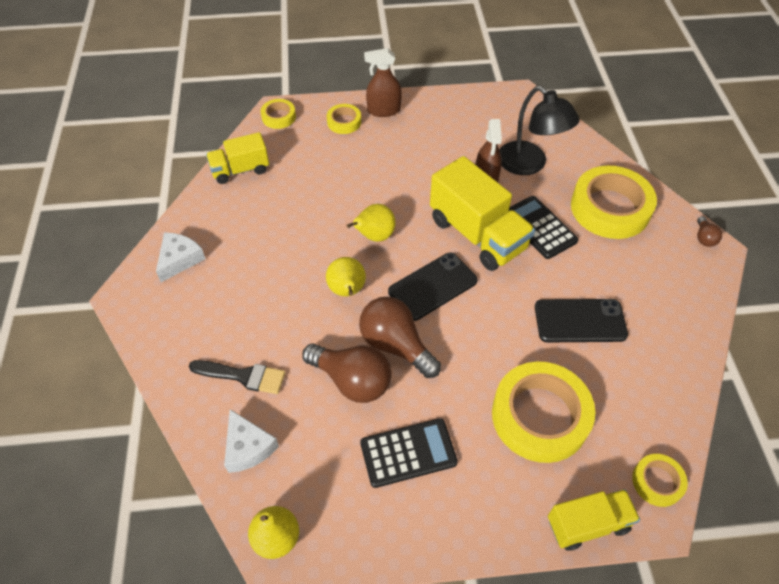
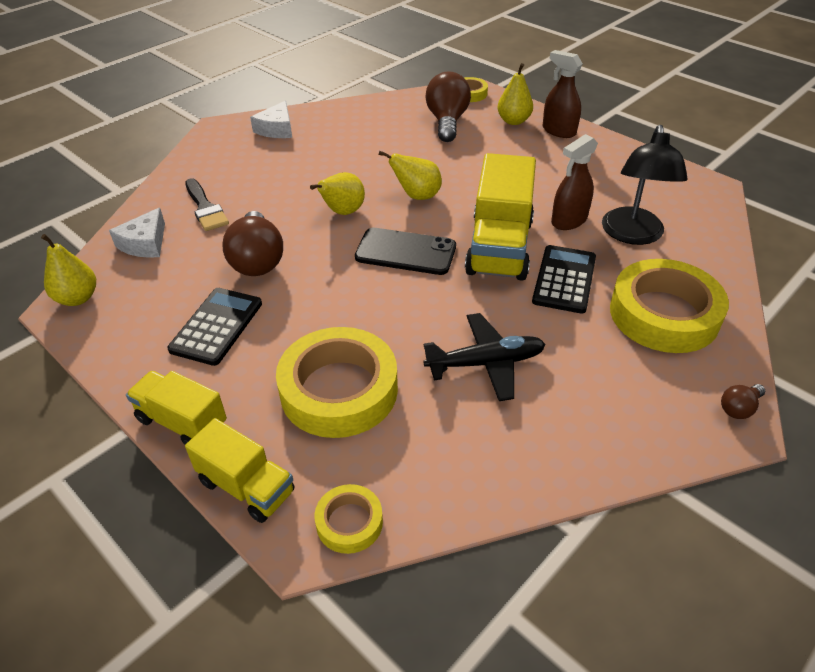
camera: 50 degrees right, 10 degrees down
(179, 259) = (277, 129): white cheese -> white cheese turned 120 degrees clockwise
(240, 170) = (392, 107): yellow truck -> yellow truck (182, 422)
(344, 122) = (513, 121): yellow tape -> yellow pear
(396, 345) = (318, 264): brown light bulb -> brown light bulb (447, 122)
(408, 453) = (216, 326): black calculator -> black calculator turned 105 degrees counterclockwise
(580, 321) = (486, 363): black phone -> black plane

